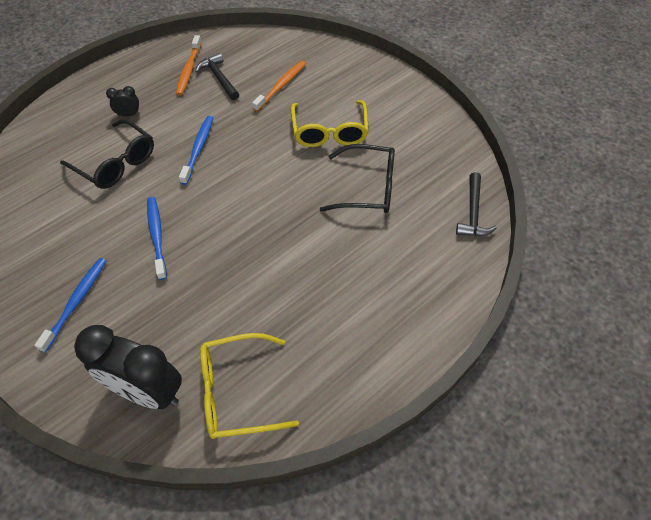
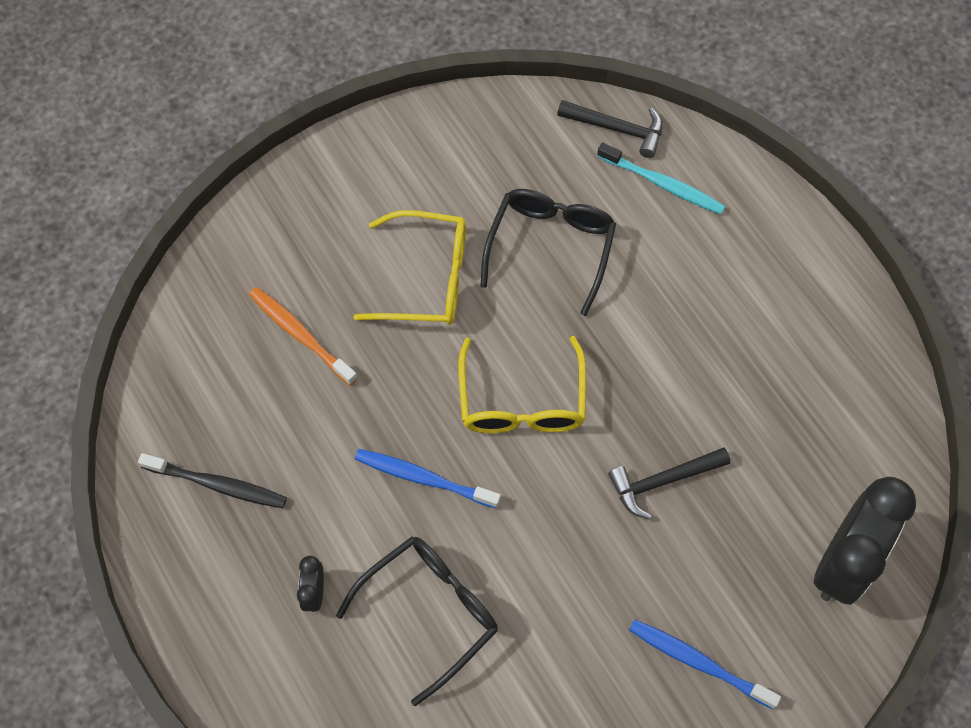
camera: 80 degrees left, 10 degrees up
(157, 236) = (594, 547): blue toothbrush -> none
(189, 70) = (217, 484): orange toothbrush -> black toothbrush
(219, 78) = (254, 434): black hammer -> black hammer (662, 481)
(237, 392) = (852, 454): yellow glasses -> yellow glasses (522, 401)
(437, 244) = (663, 184): none -> turquoise toothbrush

